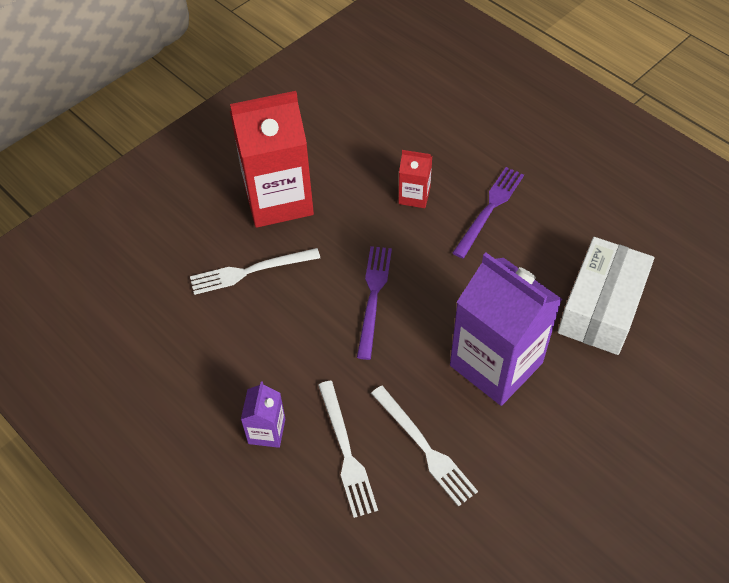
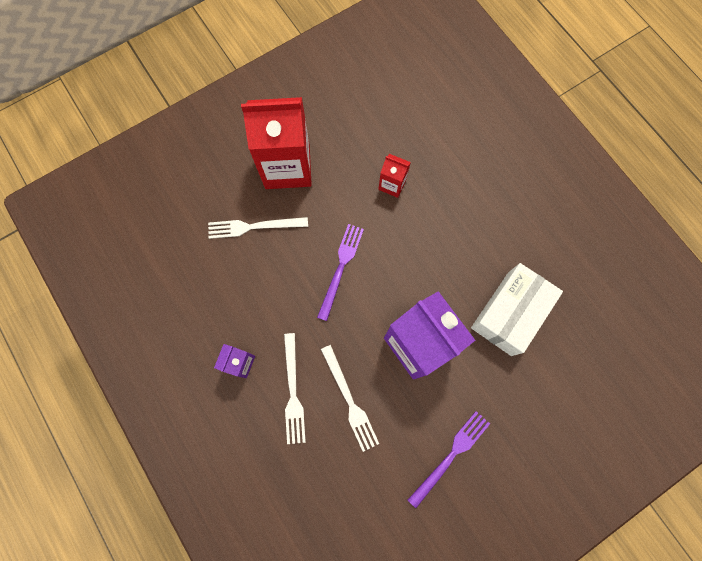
camera: 10 degrees right, 20 degrees up
(489, 209) = (447, 208): purple fork -> purple fork (451, 455)

